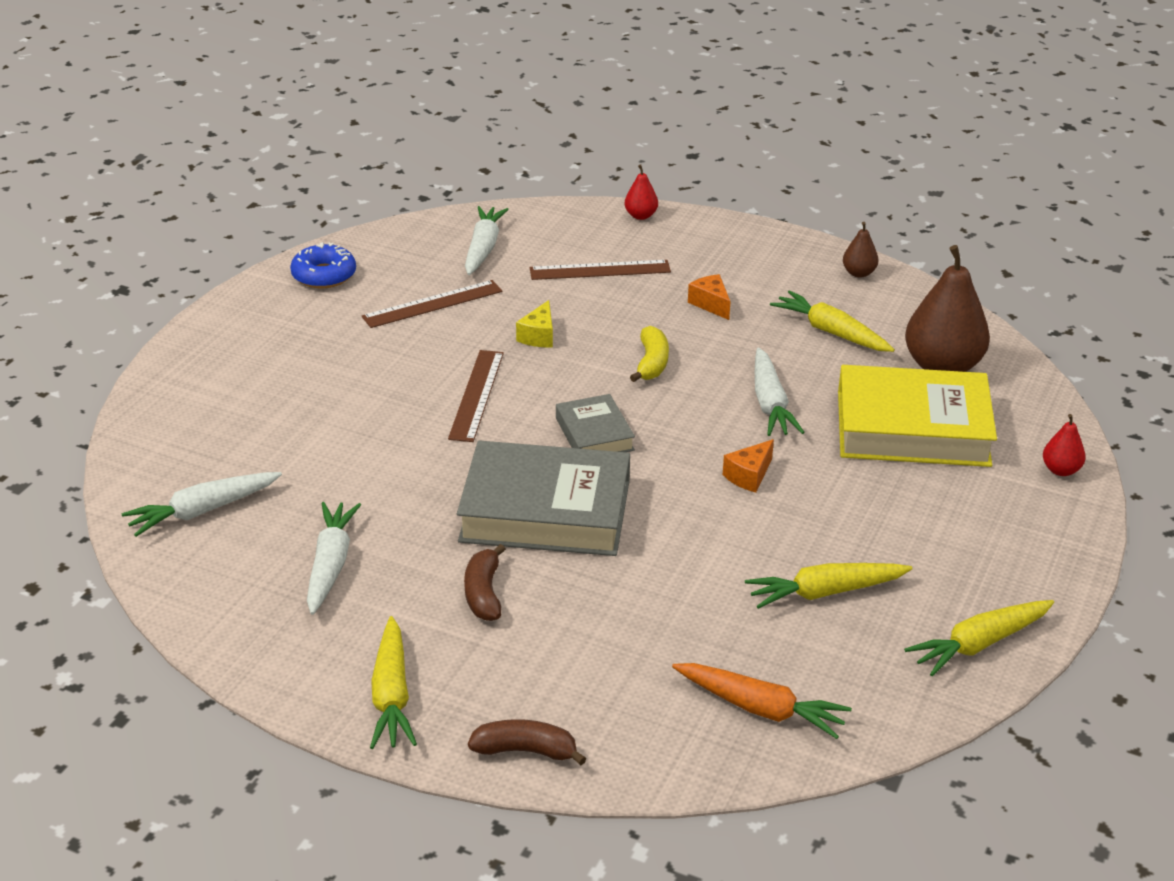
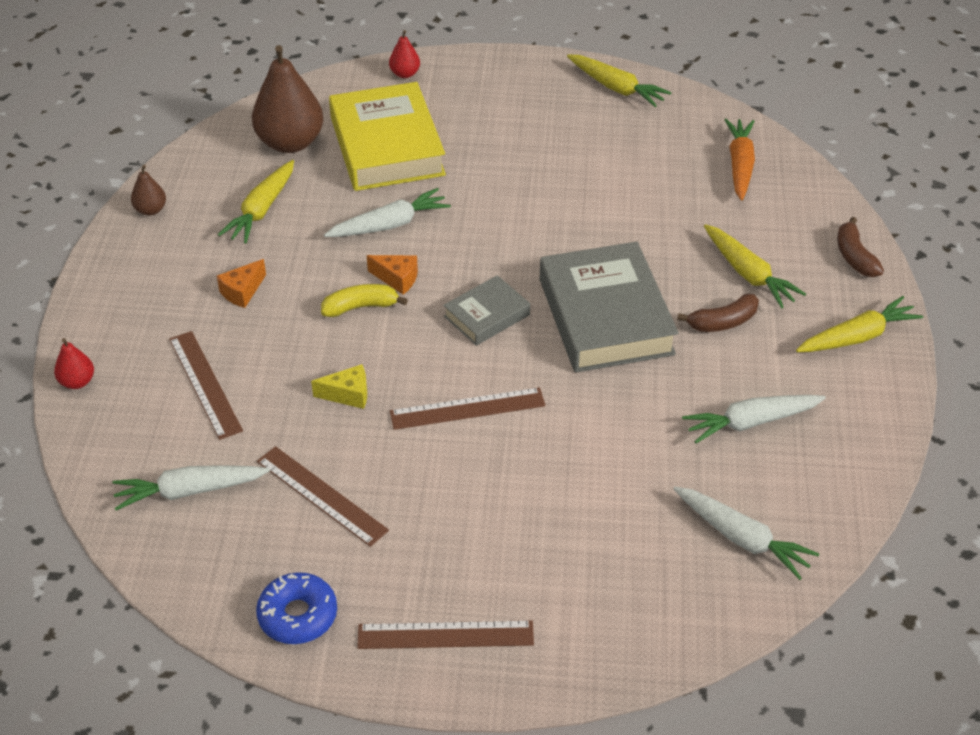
camera: 110 degrees left, 10 degrees up
(248, 333) = (445, 634): none -> brown ruler
(749, 476) = (495, 217): orange cheese -> orange cheese (397, 279)
(825, 592) = (608, 157): yellow carrot -> yellow carrot (748, 274)

